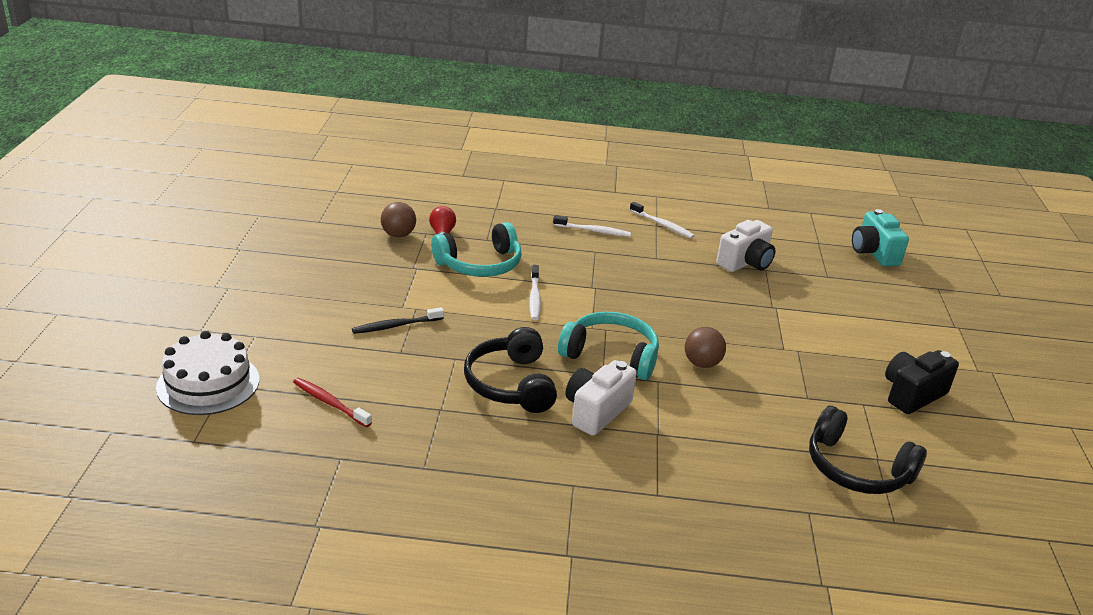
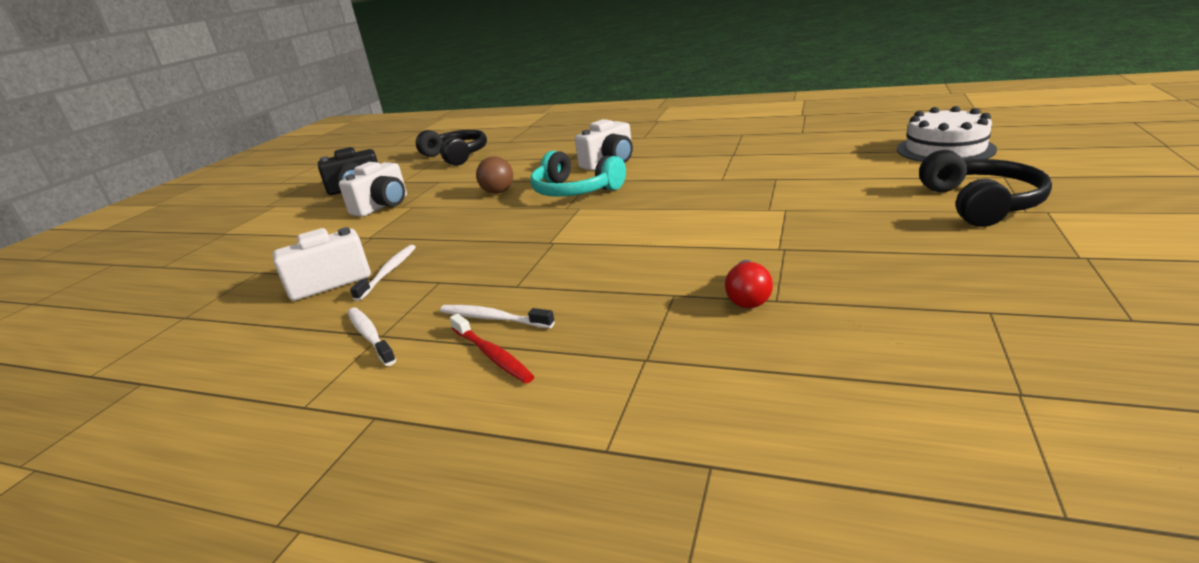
camera: 160 degrees left, 5 degrees down
(330, 403) = (826, 149): red toothbrush -> red toothbrush (492, 355)
(396, 326) = (787, 194): black toothbrush -> none
(398, 235) = (824, 293): brown ball -> none
(480, 264) = (688, 258): turquoise headphones -> none
(510, 384) = (673, 169): black headphones -> black headphones (980, 204)
(534, 297) = (628, 227): white toothbrush -> white toothbrush (388, 272)
(822, 353) = (383, 206): none -> white camera
(874, 253) = (142, 305): turquoise camera -> none

